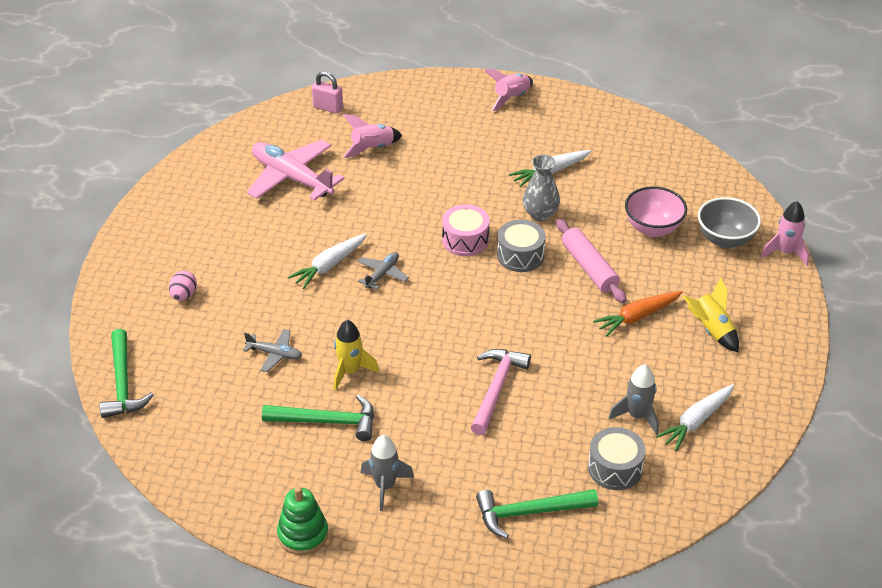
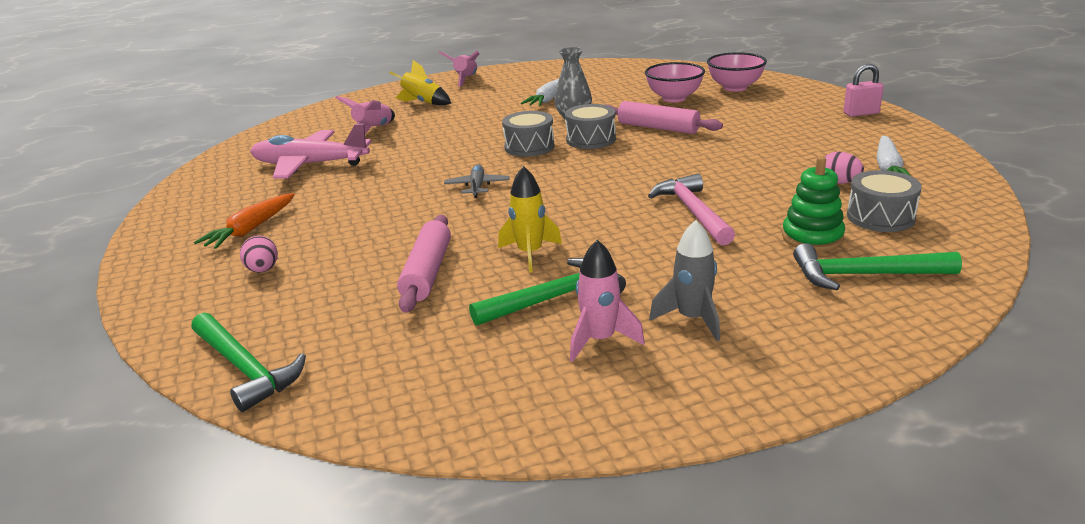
camera: 30 degrees left, 15 degrees down
(275, 354) = (427, 272): grey plane -> pink rolling pin
(303, 534) = (659, 404): green stacking toy -> green stacking toy (812, 237)
(328, 108) = (303, 123): pink padlock -> pink padlock (861, 113)
(329, 265) = (414, 199): white carrot -> none
(465, 240) = (529, 147): pink drum -> grey drum
(529, 513) = (865, 275): green hammer -> green hammer turned 45 degrees clockwise
(637, 317) = (739, 137): orange carrot -> orange carrot (251, 229)
(637, 416) = (838, 183): grey rocket -> pink egg
(711, 330) = (806, 125): yellow rocket -> yellow rocket (422, 103)
(725, 239) = (735, 87): grey bowl -> pink bowl
(785, 252) = (786, 80): pink rocket -> pink rocket (600, 340)

